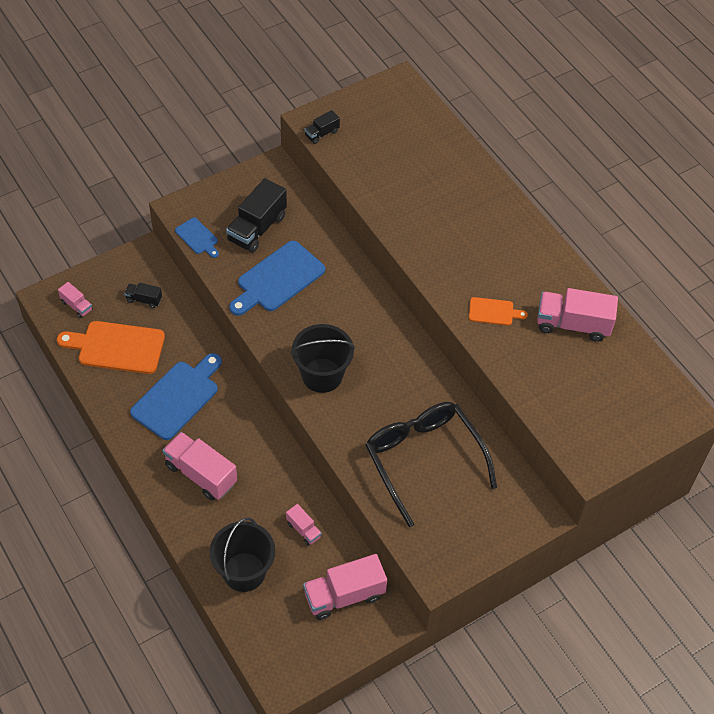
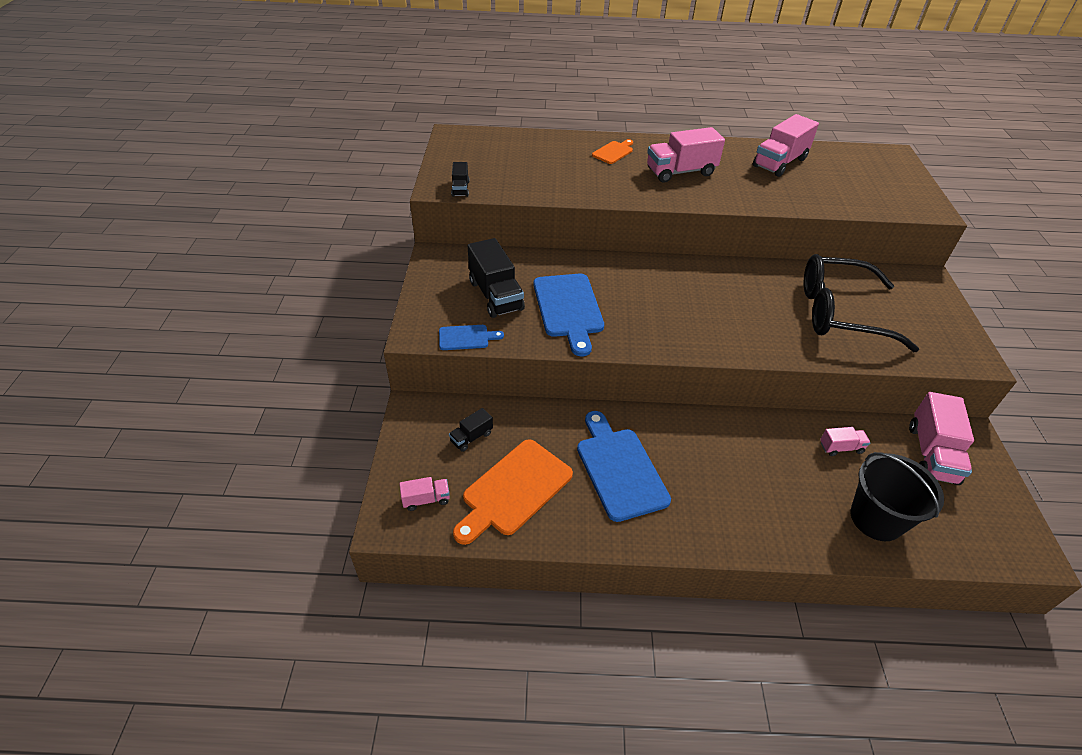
camera: 55 degrees left, 10 degrees down
(201, 474) = (731, 496): pink truck -> pink truck (680, 172)
(322, 375) = (705, 331): black bucket -> none
(493, 312) = (741, 189): orange cutting board -> orange cutting board (613, 152)

